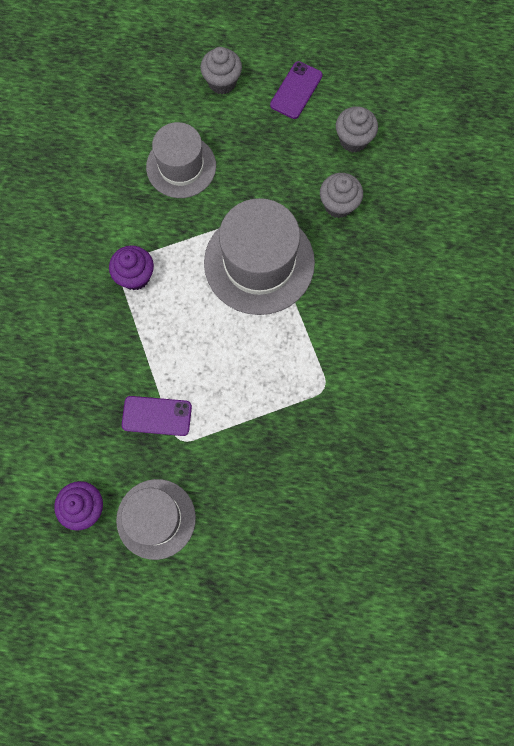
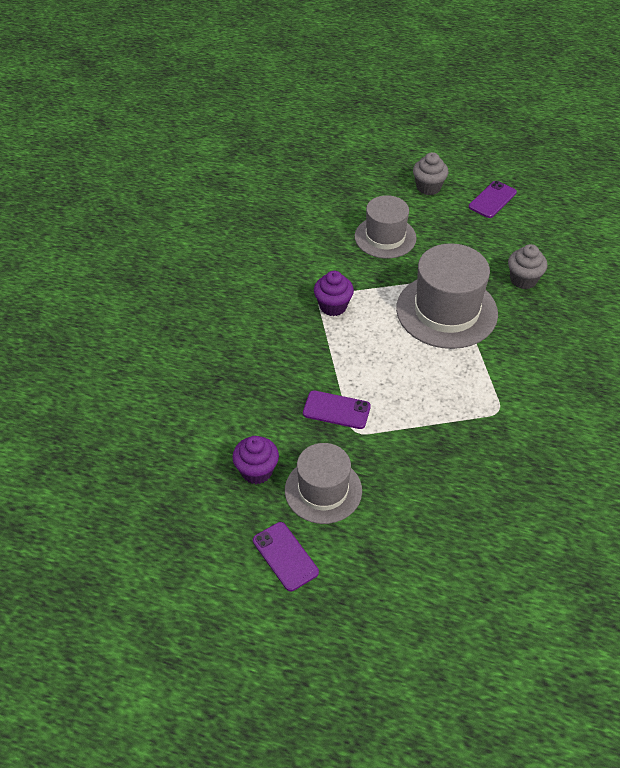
camera: 10 degrees right, 25 degrees down
(129, 603) = (285, 556): none -> purple phone
(353, 140) = (540, 238): grey cupcake -> none

